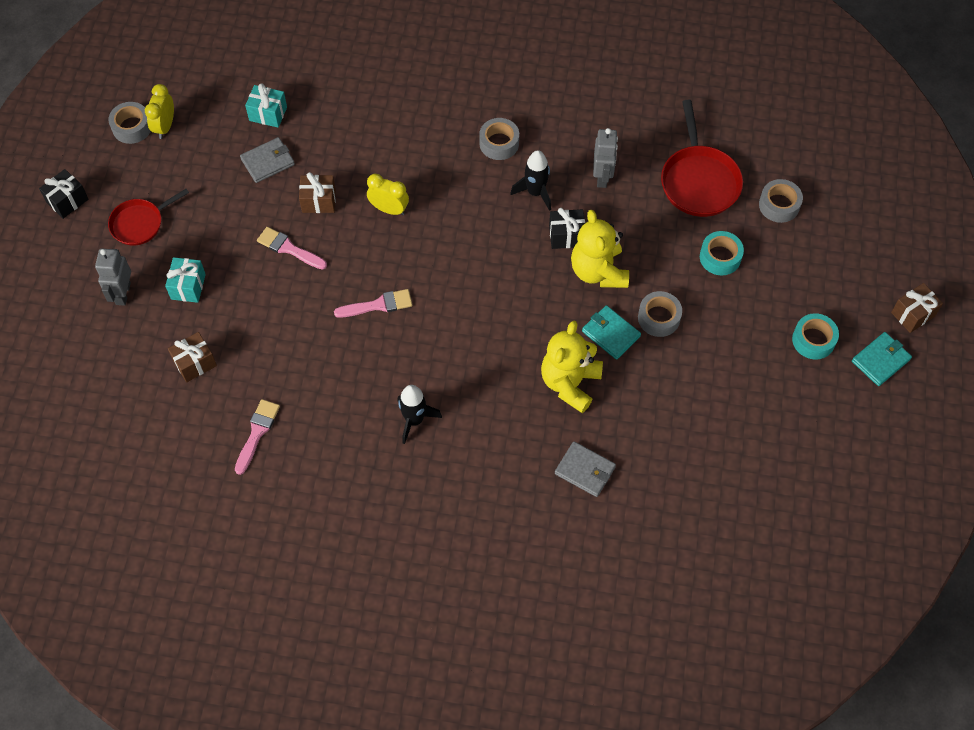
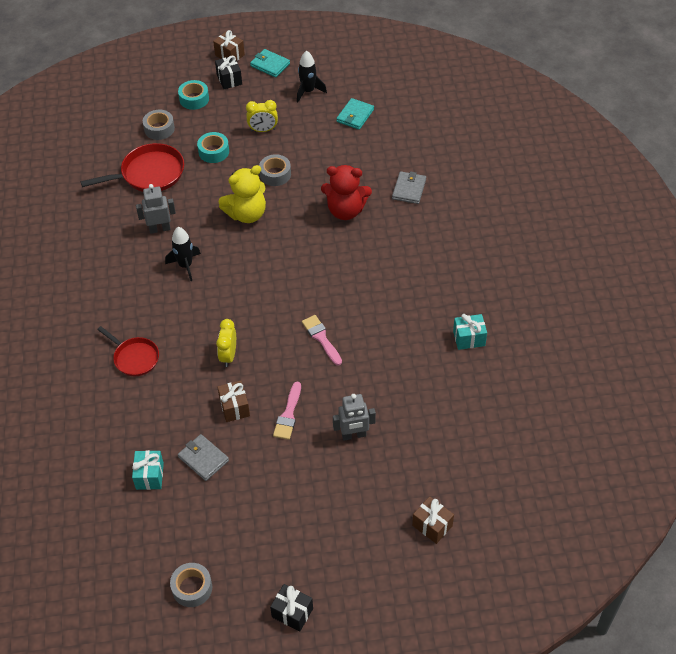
camera: 105 degrees left, 10 degrees down
(123, 293) = (374, 525): grey robot -> grey robot (354, 435)
(140, 223) = (298, 539): red pan -> red pan (134, 358)
(165, 126) = (184, 558): yellow clock -> yellow clock (263, 130)
(188, 286) = (350, 477): turquoise gift -> turquoise gift (469, 338)
(195, 363) = (419, 446): brown gift -> brown gift (432, 525)
(257, 432) = (461, 383): pink brush -> none
(414, 420) = (410, 290): black rocket -> black rocket (308, 91)
(499, 143) = (142, 299): grey tape -> none
(566, 236) = (221, 238): black gift -> black gift (229, 79)
(570, 383) = (345, 210): yellow teddy bear -> red teddy bear
(611, 334) = (297, 197): turquoise wallet -> turquoise wallet (355, 115)
(813, 340) = (266, 97): turquoise tape -> turquoise tape (194, 99)

